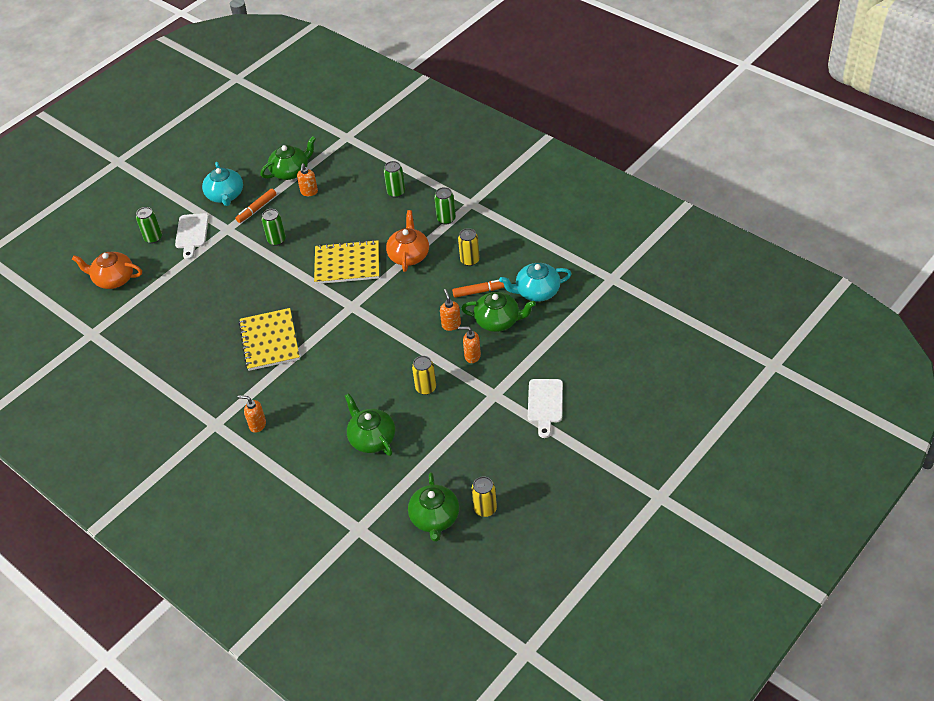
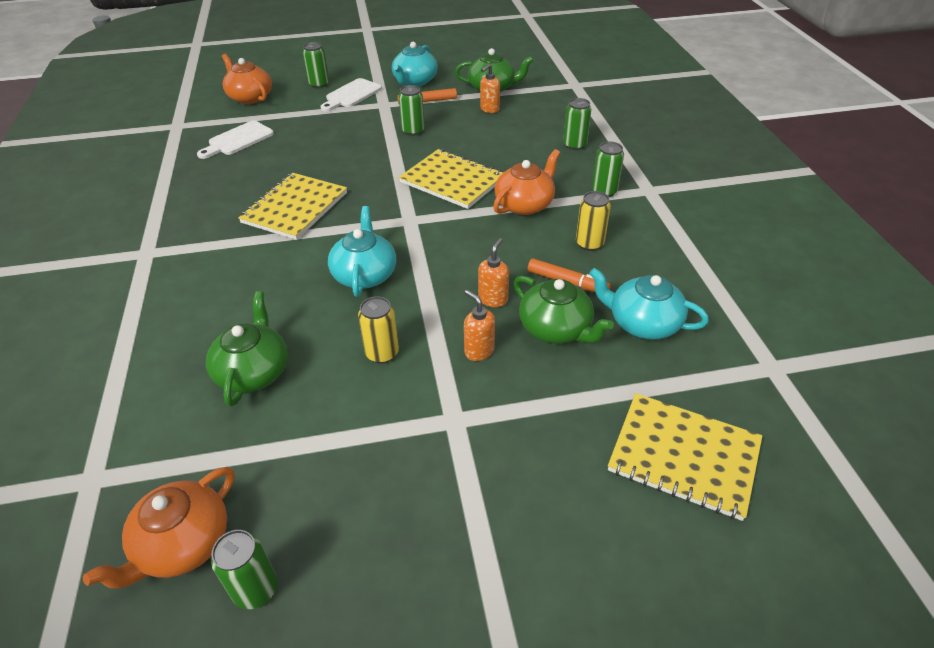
camera: 35 degrees right, 5 degrees down
(257, 425) = (176, 278): orange soap dispenser -> none
(366, 354) = (365, 275): none -> turquoise teapot
(435, 518) = (183, 544): green teapot -> orange teapot
(485, 509) = (255, 589): yellow can -> green can
(545, 404) = (509, 484): white cutting board -> white cutting board (238, 140)
(605, 345) = (684, 456): none -> yellow notebook

